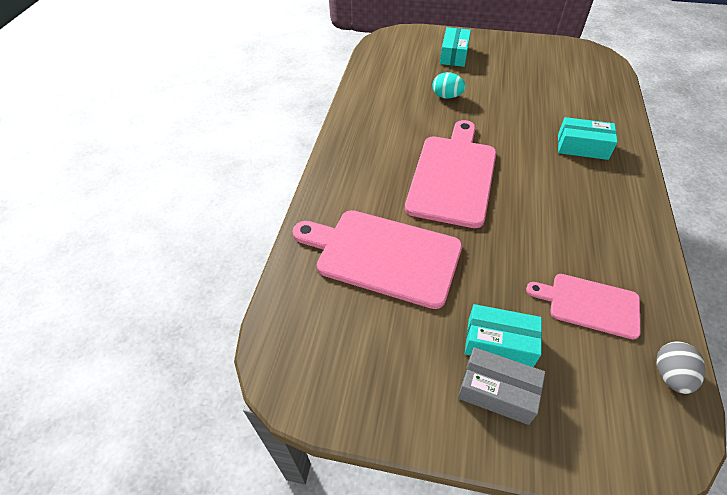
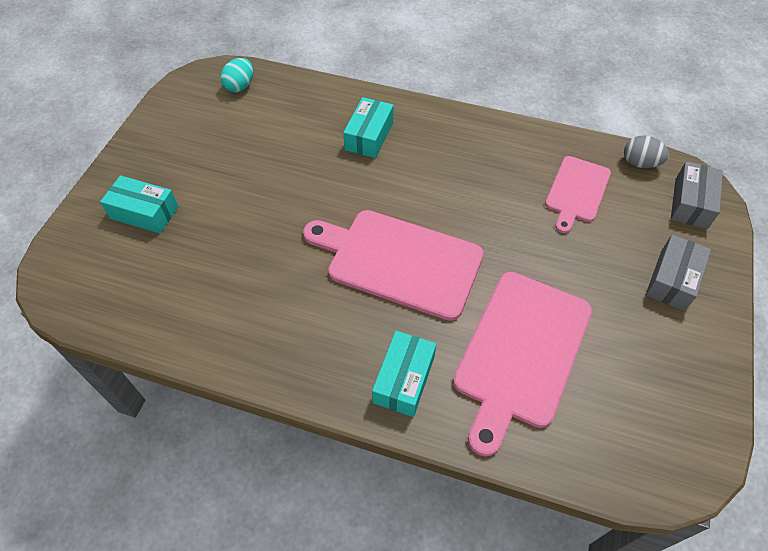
camera: 85 degrees left, 5 degrees up
(447, 96) = (241, 239): turquoise egg -> turquoise egg (240, 86)
(499, 343) = (623, 267): turquoise box -> turquoise box (404, 379)
(628, 430) = (691, 203): none -> grey box

